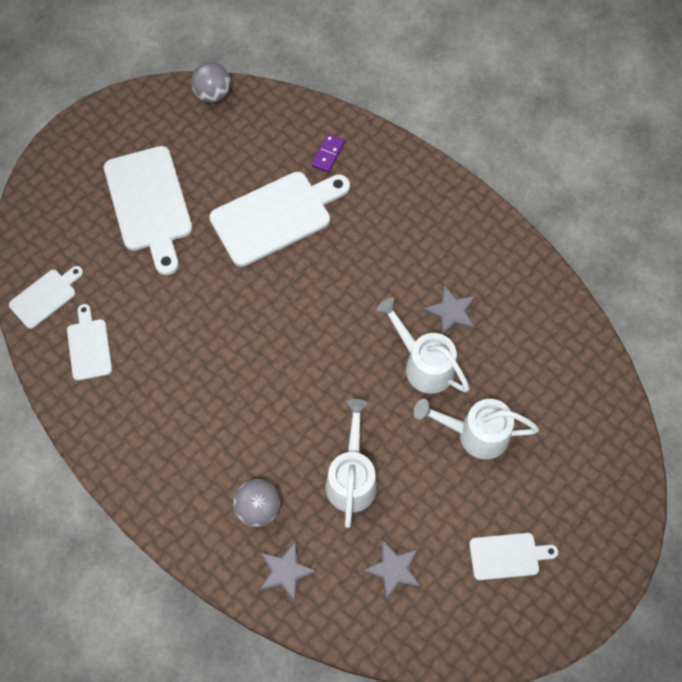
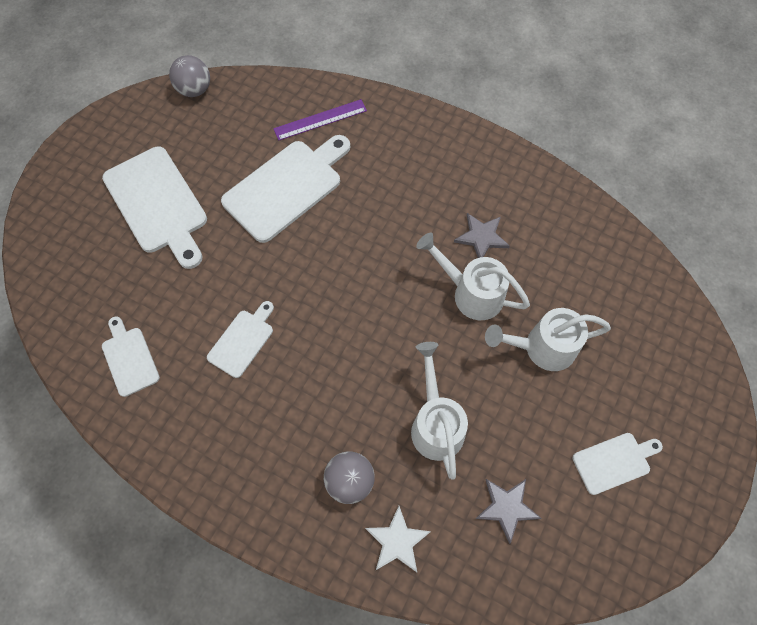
camera: 15 degrees left, 0 degrees up
(45, 297) = (71, 319): white cutting board -> white cutting board (242, 340)
(285, 572) = (397, 541): grey star -> white star
(328, 154) = (320, 120): purple domino -> purple ruler

